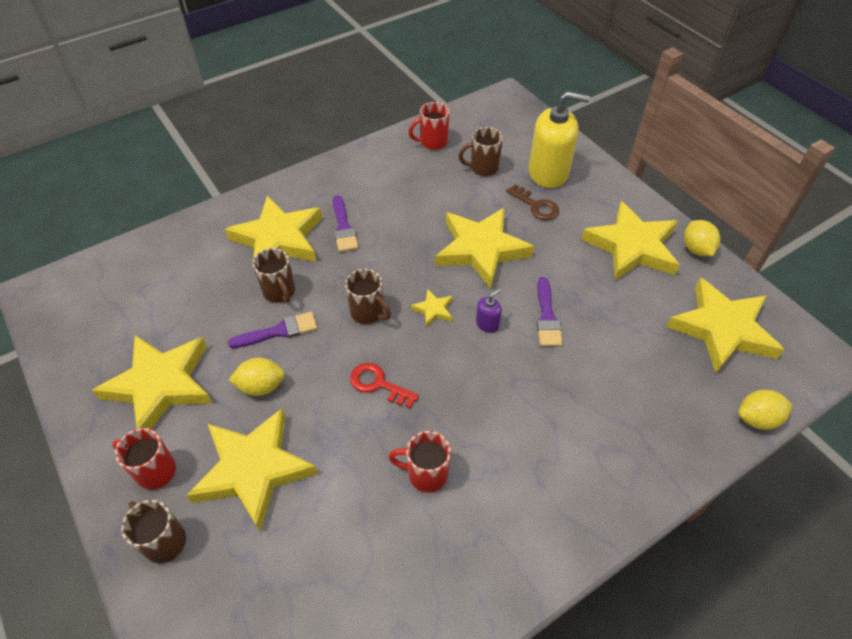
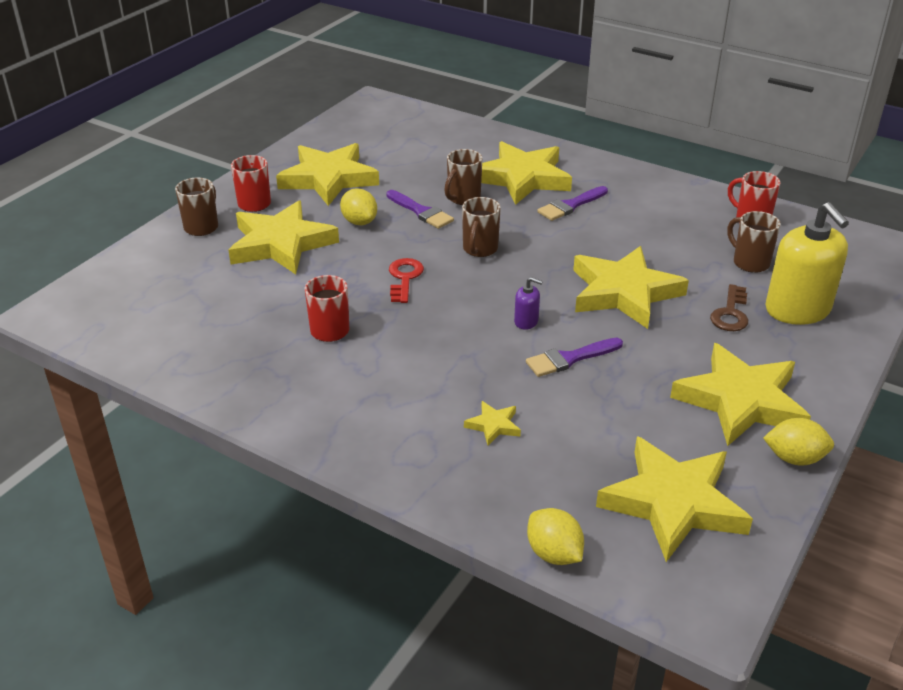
camera: 65 degrees right, 15 degrees down
(433, 310) = (515, 284): yellow star -> yellow star (493, 425)
(696, 249) = (794, 458): yellow lemon -> yellow lemon turned 45 degrees clockwise

